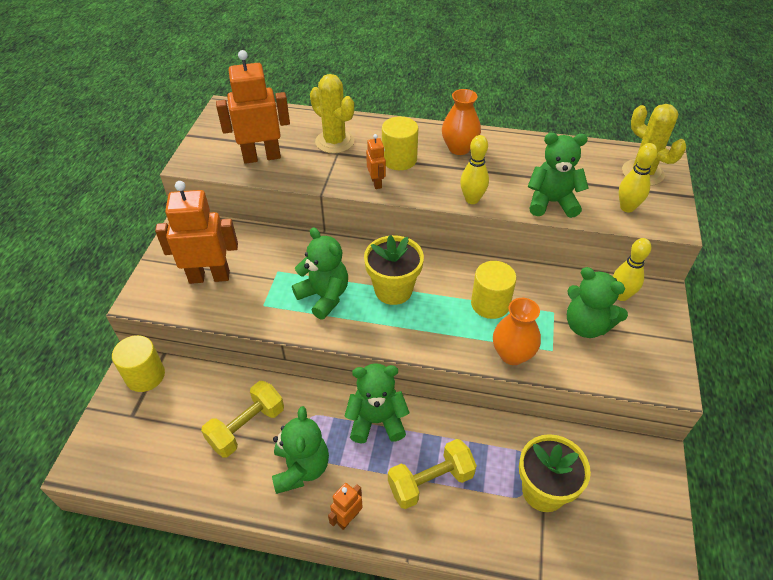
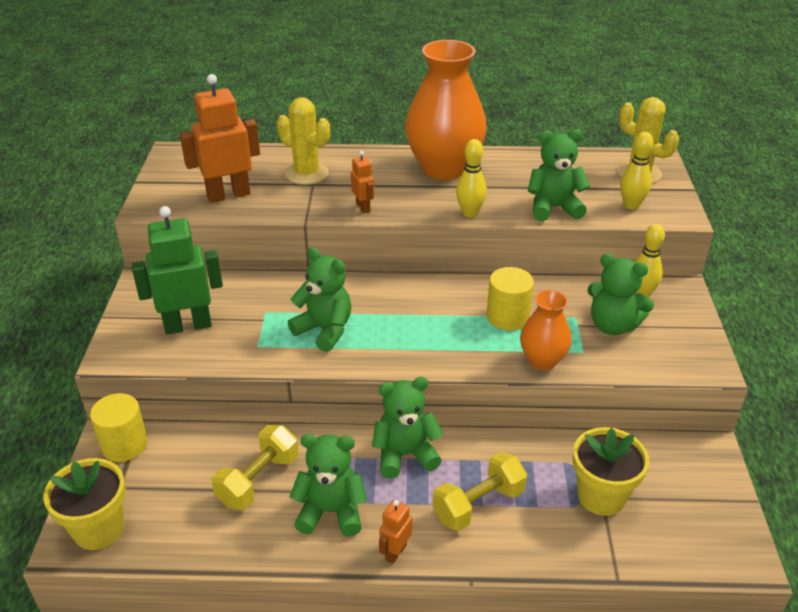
camera: 10 degrees left, 10 degrees down
(209, 276) = (188, 325): orange robot -> green robot
(301, 468) = (331, 512): green teddy bear -> green teddy bear turned 75 degrees counterclockwise
(393, 290) = (400, 316): yellow flower pot -> yellow flower pot (98, 529)
(399, 159) = (382, 184): yellow cylinder -> none
(459, 148) = (444, 168): orange vase -> orange vase, size x1.89

